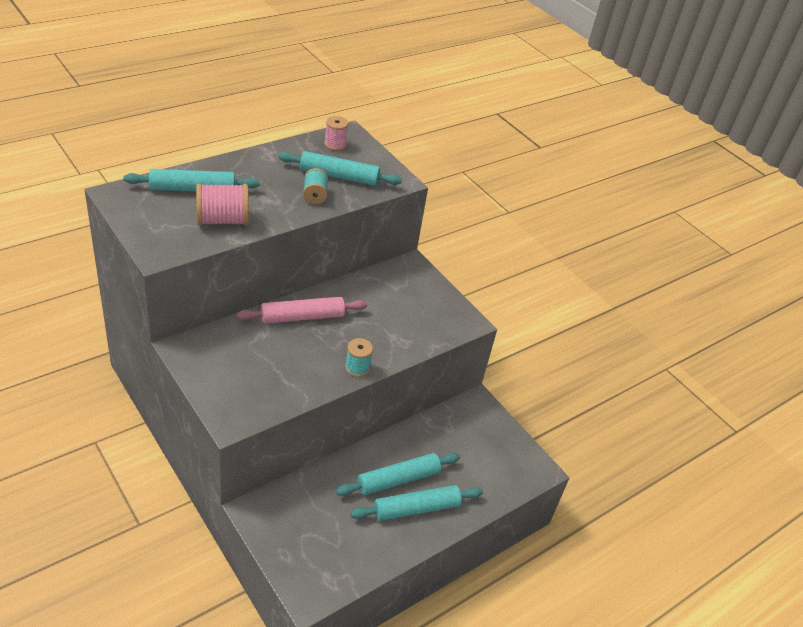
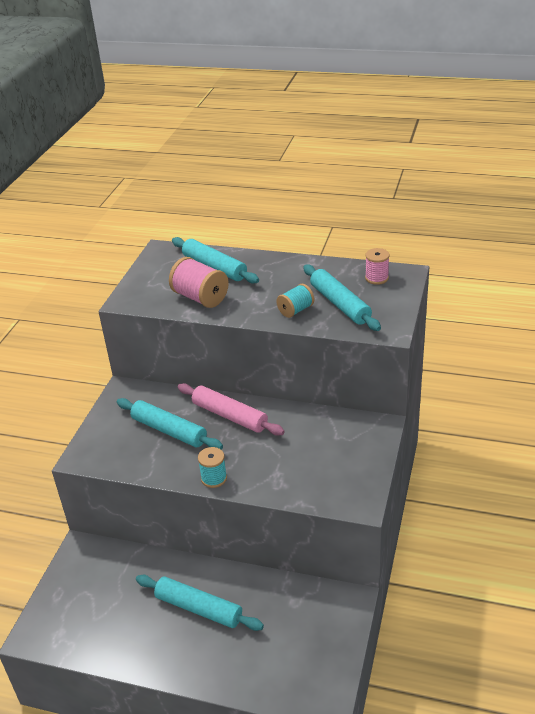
camera: 60 degrees right, 5 degrees down
(416, 508) = (181, 641): turquoise rolling pin -> turquoise rolling pin (169, 430)

